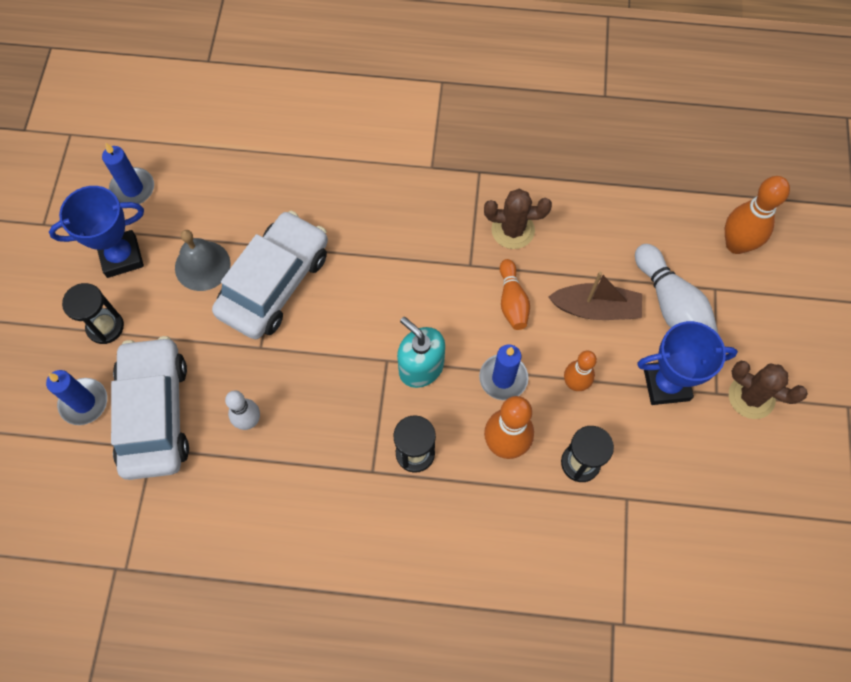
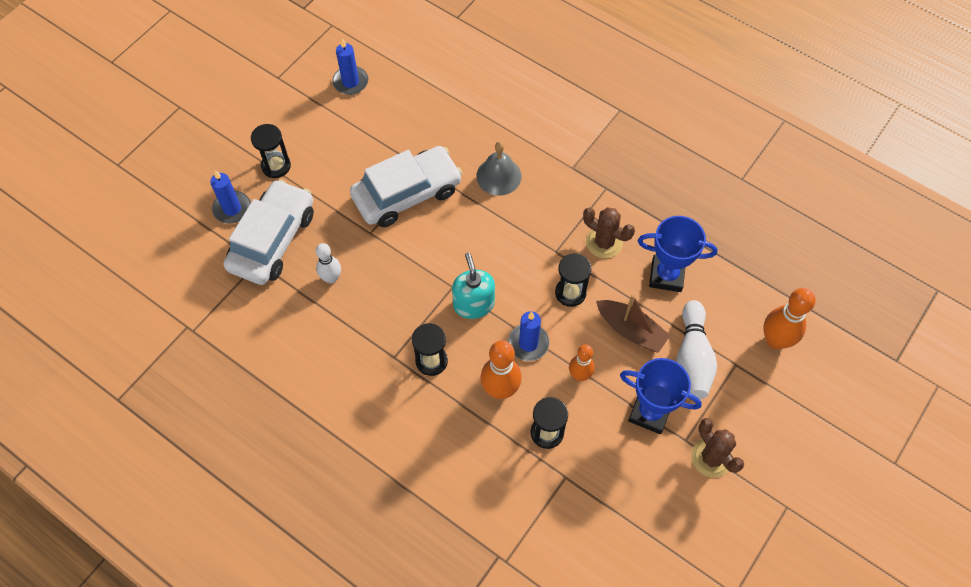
camera: 30 degrees right, 5 degrees down
(121, 256) = (315, 124): blue trophy -> blue trophy (666, 275)
(202, 265) = (365, 157): grey bell -> grey bell (498, 176)
(512, 301) = (570, 293): orange bowling pin -> black hourglass

